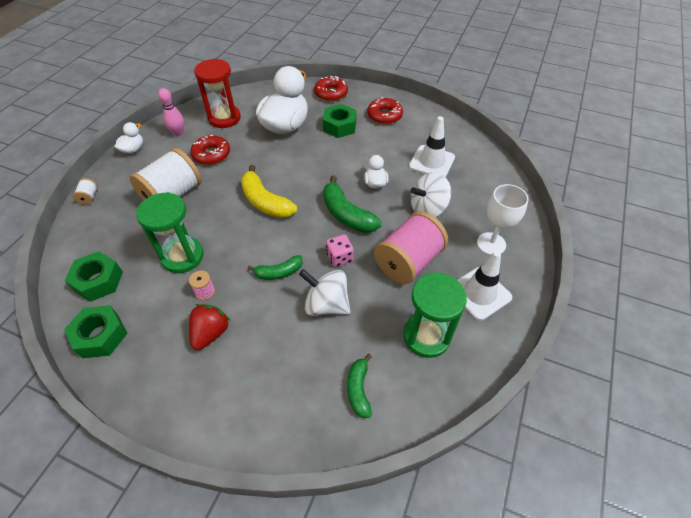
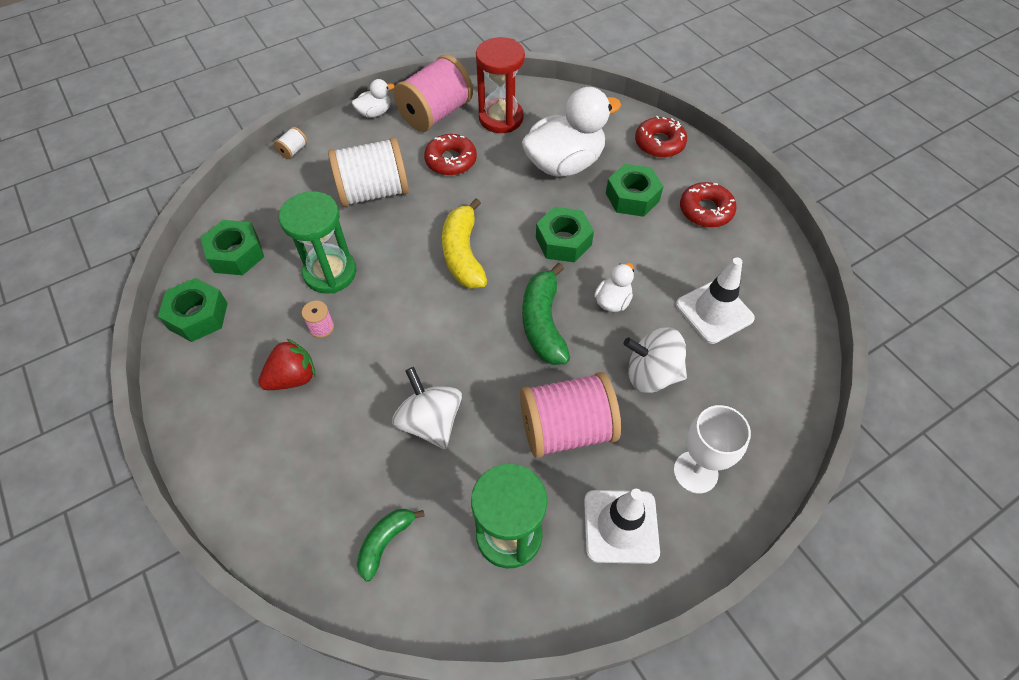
camera: 35 degrees right, 5 degrees up
(178, 133) = (436, 114): pink bowling pin -> pink spool
(279, 272) = (410, 351): green banana -> none
(320, 166) = (563, 241): none -> green nut
(339, 257) = (490, 374): pink dice -> none

